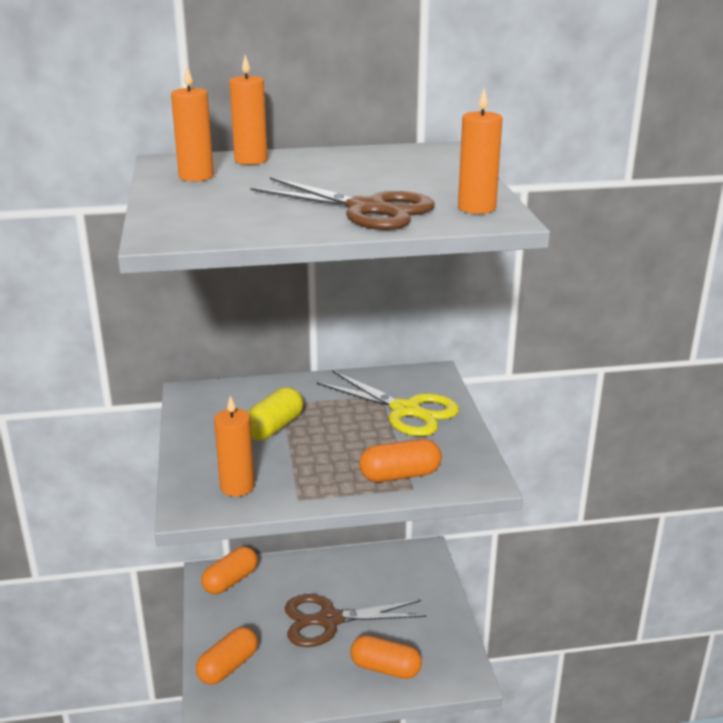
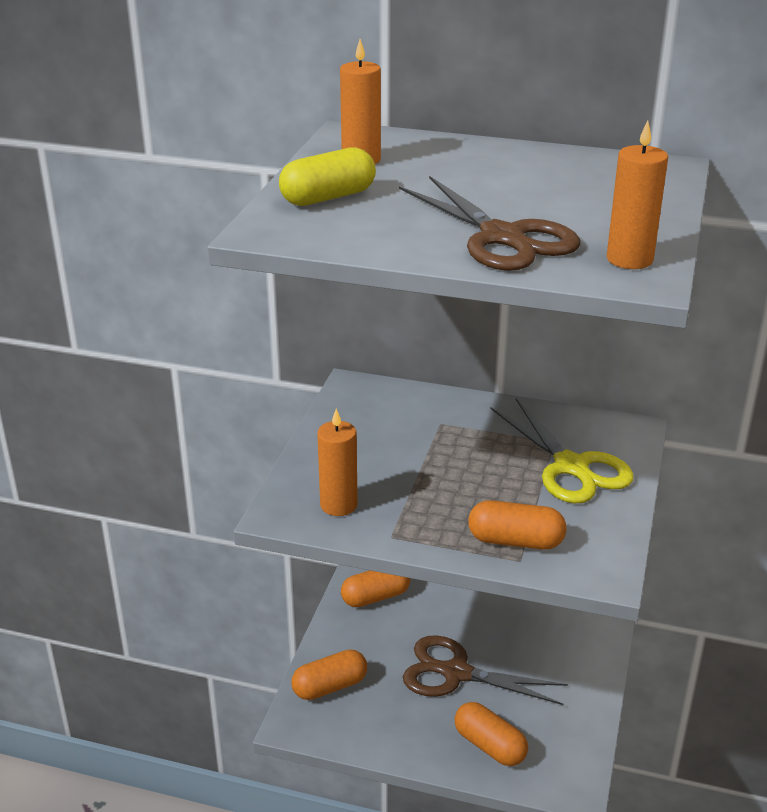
camera: 25 degrees right, 5 degrees up
(251, 160) = (436, 147): orange candle -> none
(274, 427) = (415, 449): yellow capsule -> yellow capsule (328, 197)

